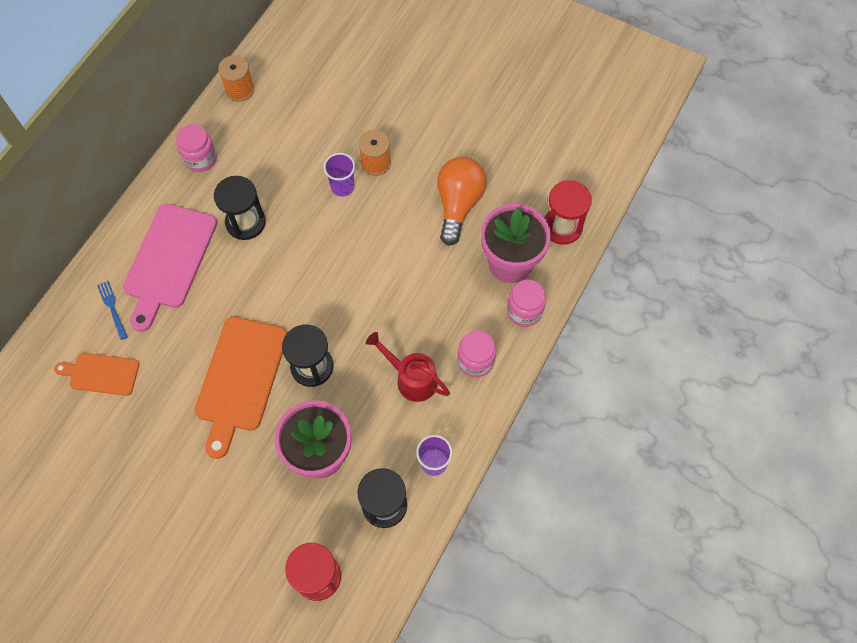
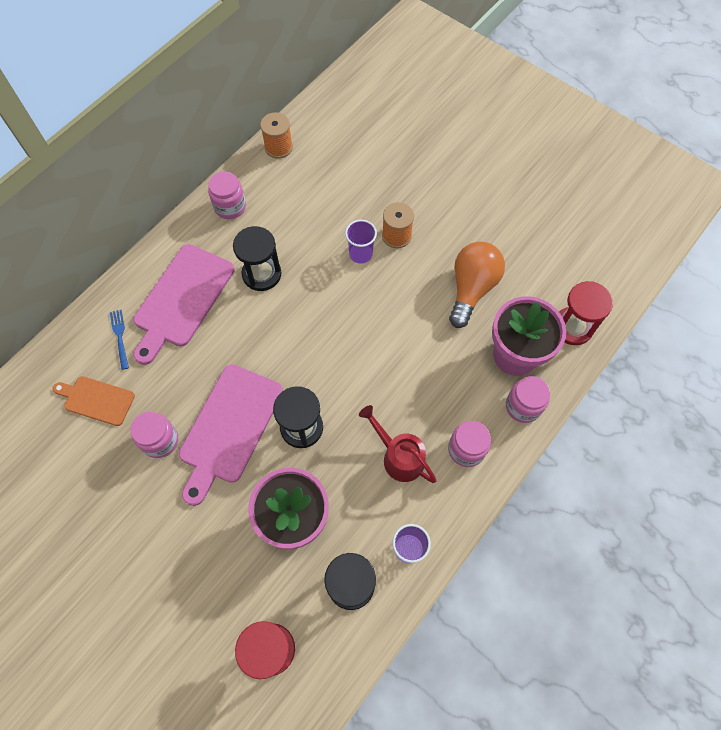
camera: 10 degrees right, 0 degrees up
(173, 402) = (160, 440): none -> pink jar
(240, 378) = (229, 427): orange cutting board -> pink cutting board

